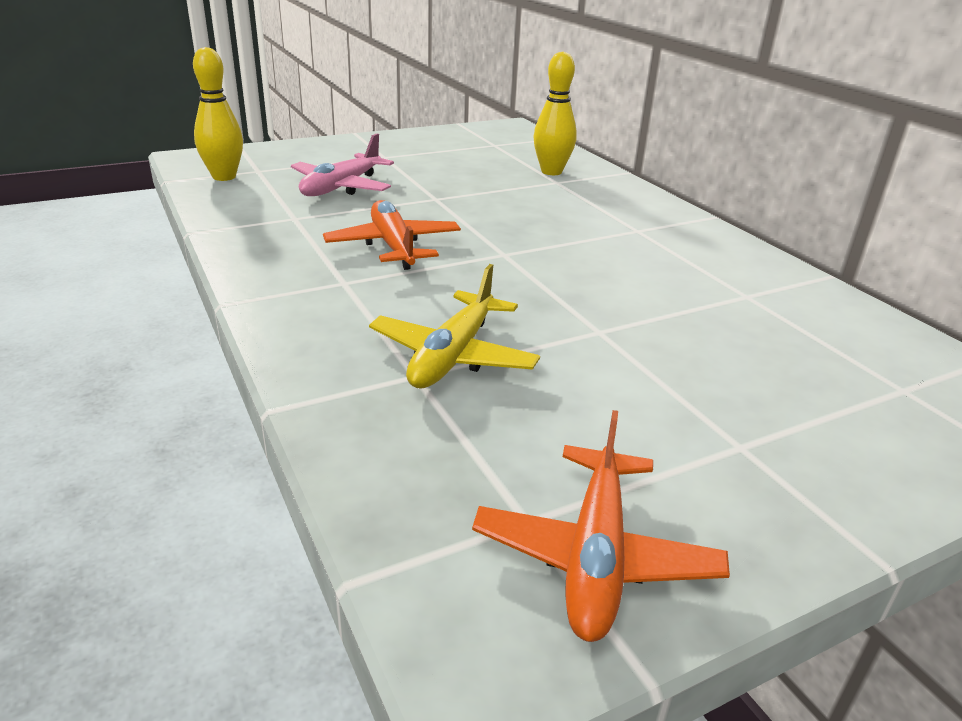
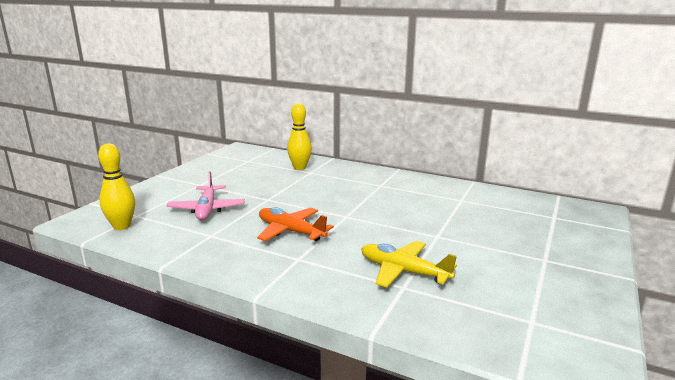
camera: 35 degrees left, 10 degrees down
(453, 355) = (403, 271): yellow plane -> yellow plane turned 135 degrees clockwise
(595, 556) = (568, 321): orange plane -> none

